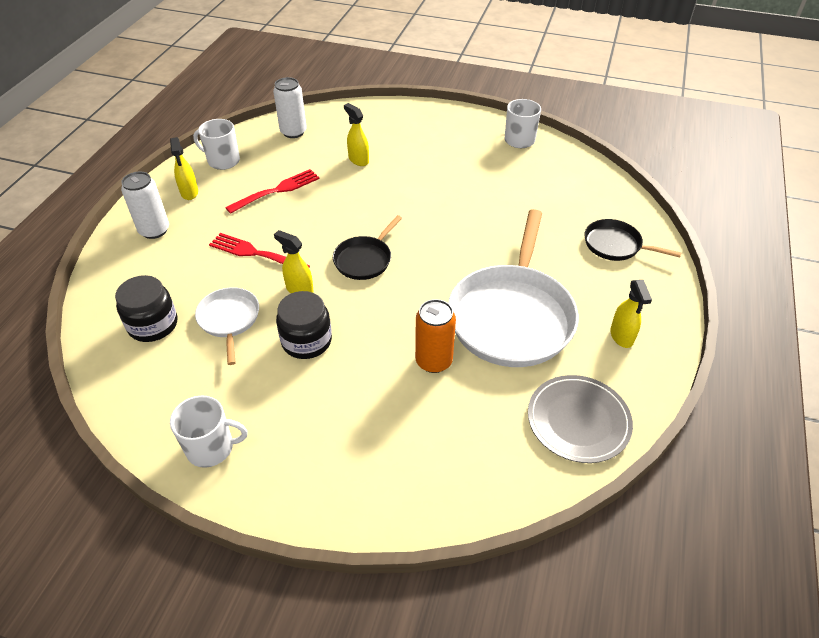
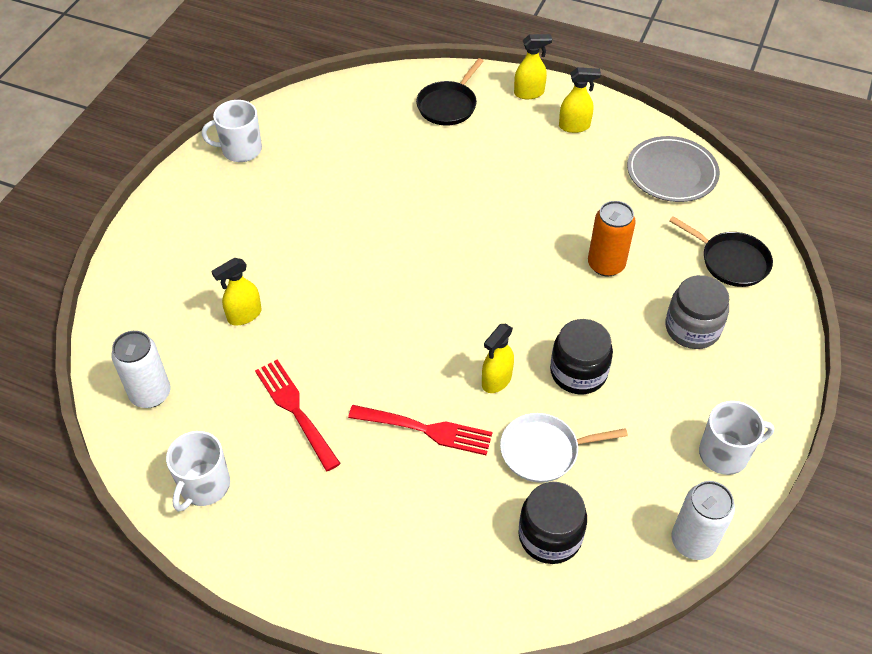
camera: 85 degrees left, 5 degrees up
(154, 230) = (361, 562): white can -> white can (693, 541)
(189, 193) = (278, 525): yellow spray bottle -> yellow spray bottle (529, 93)
(211, 448) = (725, 454): white mug -> white mug turned 75 degrees clockwise
(255, 253) = (426, 430): red fork -> red fork turned 105 degrees counterclockwise
(359, 429) = (692, 328): none -> grey jar
(365, 259) = (449, 315): black pan -> black pan (731, 261)
(512, 316) = (546, 198): white pan -> none

